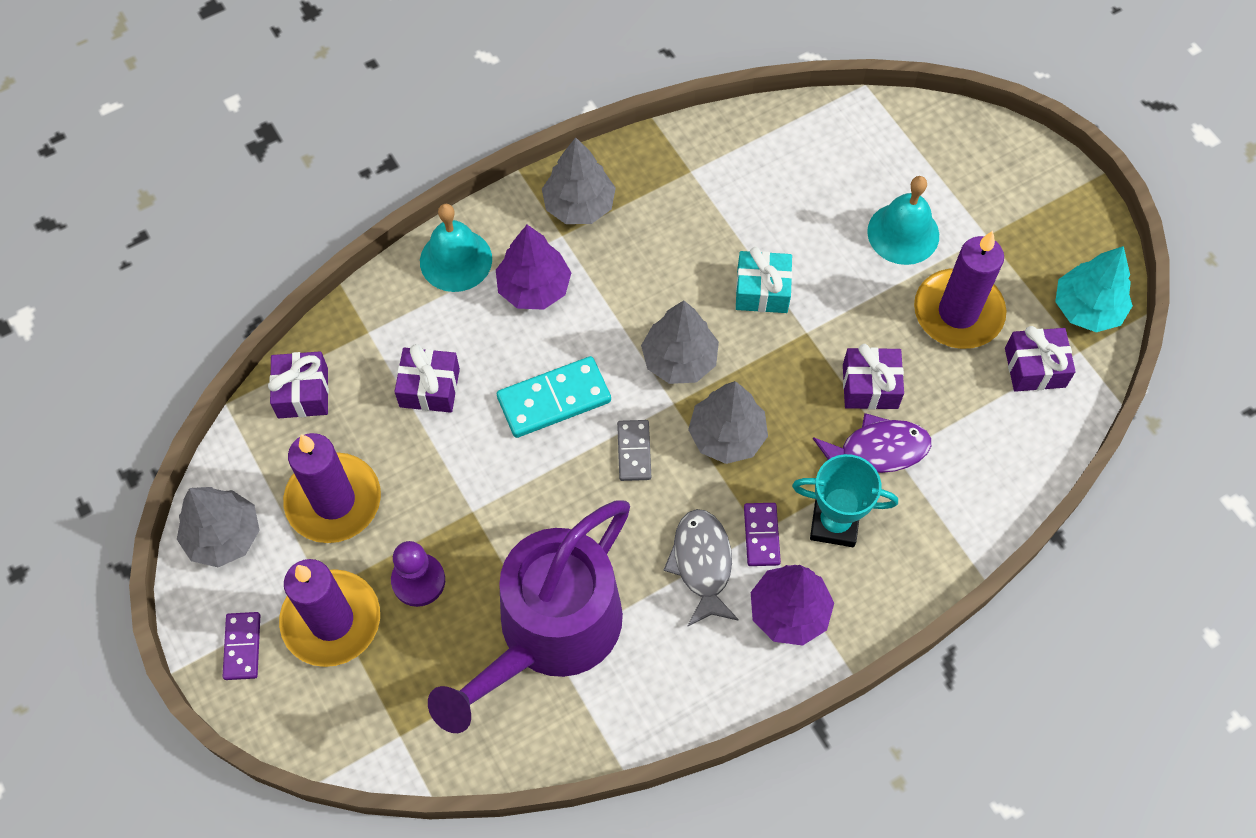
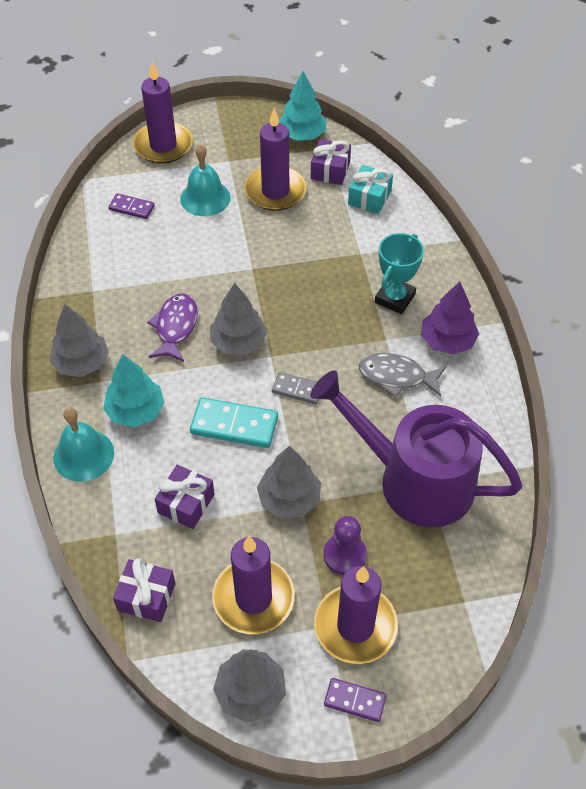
camera: 70 degrees left, 10 degrees down
(534, 287) = (135, 411): purple tree -> turquoise tree
(550, 631) = (415, 480): purple watering can -> purple watering can turned 150 degrees clockwise
(554, 399) = (234, 425): turquoise domino -> turquoise domino turned 75 degrees counterclockwise
(727, 436) = (308, 334): grey tree -> grey tree (289, 499)
(761, 535) = (388, 338): purple domino -> purple domino (131, 208)
(762, 290) = (208, 281): turquoise gift -> turquoise gift (369, 198)
(870, 386) = (306, 250): purple gift -> none
(877, 450) = (353, 261): purple fish -> purple fish (175, 327)
(973, 149) = (163, 145): none -> purple candle

